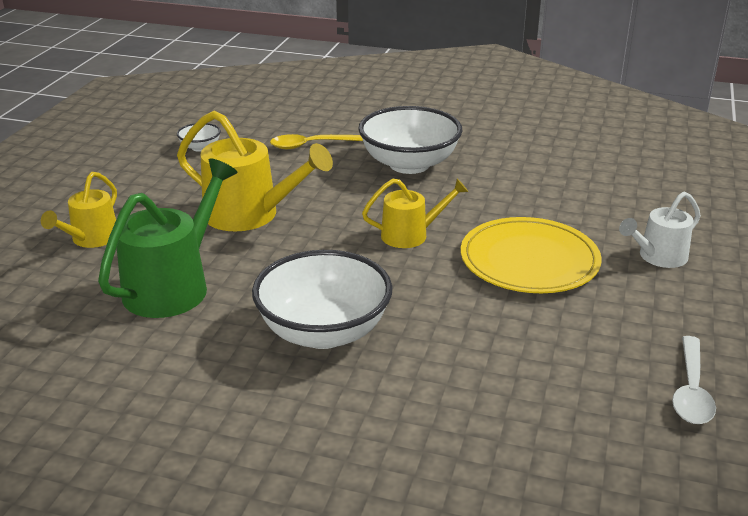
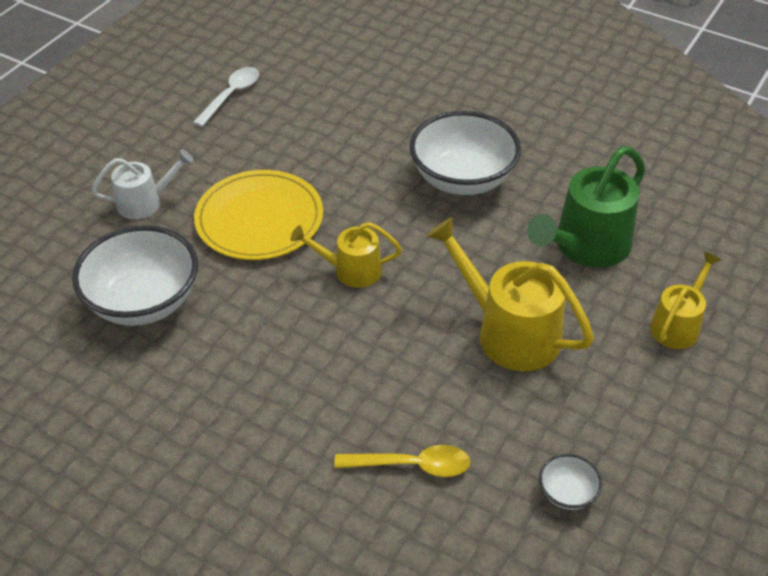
camera: 165 degrees left, 15 degrees up
(409, 164) = (300, 392): white bowl -> white bowl (144, 301)

